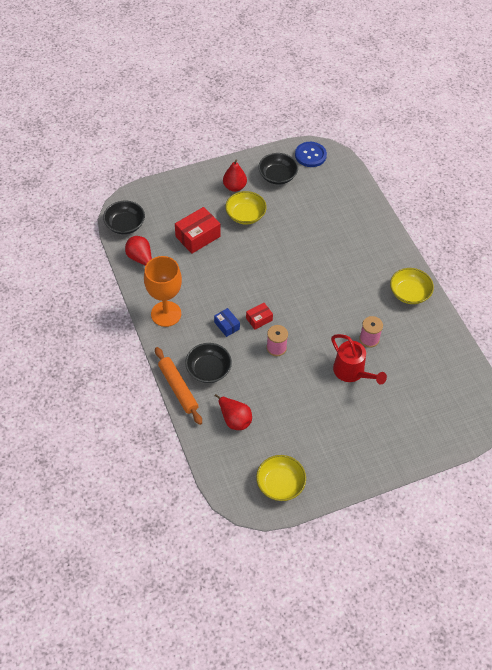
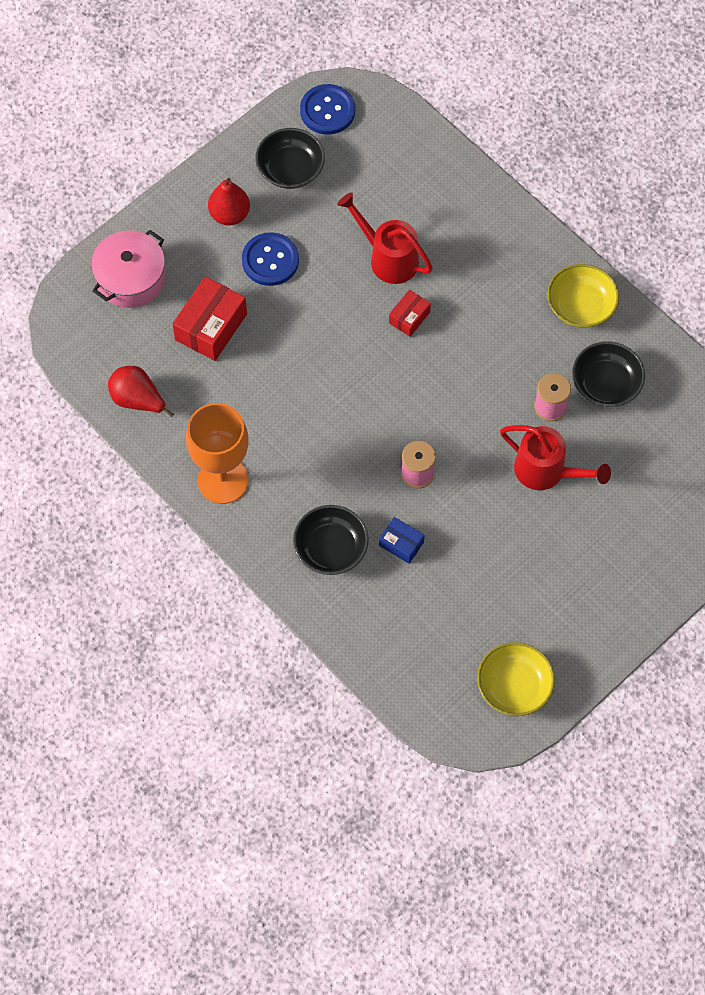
camera: 20 degrees left, 10 degrees up
(125, 225) = (83, 348): black bowl -> black bowl (606, 384)
(167, 200) = (131, 278): none -> pink pot
(178, 388) = (298, 596): orange rolling pin -> none
(227, 325) = (326, 465): blue box -> blue box (401, 544)
(234, 419) = (405, 613): red pear -> none
(245, 215) = (270, 260): yellow bowl -> blue button
(259, 319) = (370, 436): red box -> red box (409, 317)
(310, 234) = (387, 257): none -> red watering can

